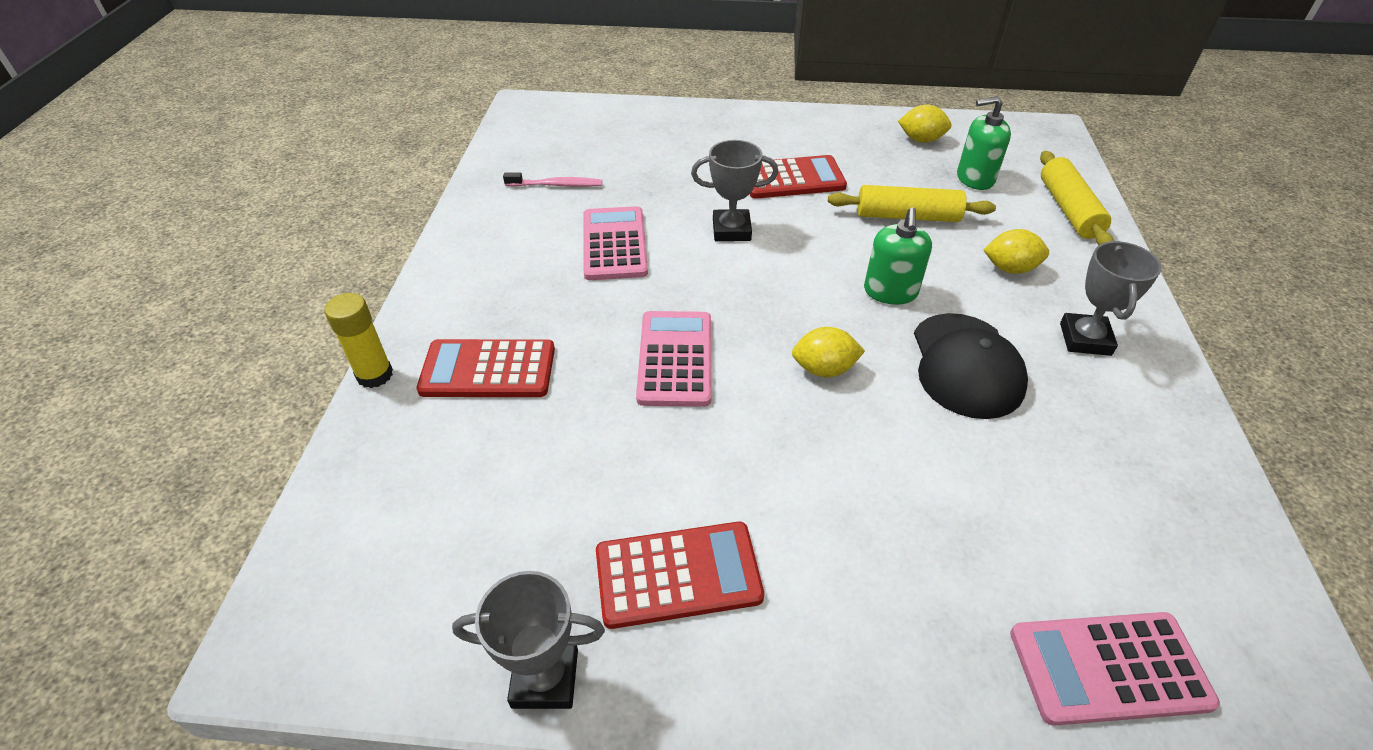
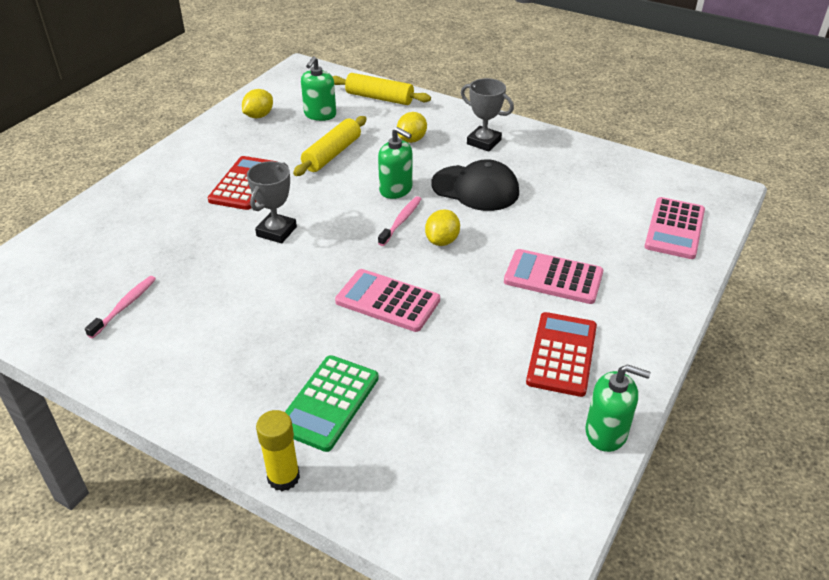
camera: 65 degrees left, 5 degrees down
(488, 370) = (329, 403): red calculator -> green calculator
(545, 678) = (606, 432): grey trophy -> green soap dispenser
(614, 244) = (238, 294): pink calculator -> pink calculator (553, 277)
(832, 318) = (401, 221): none -> pink toothbrush

